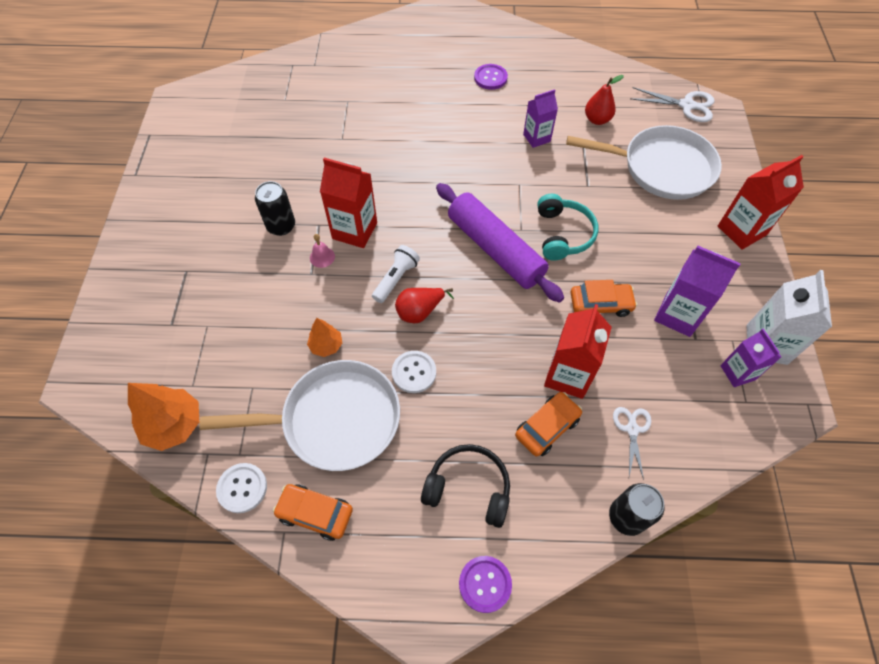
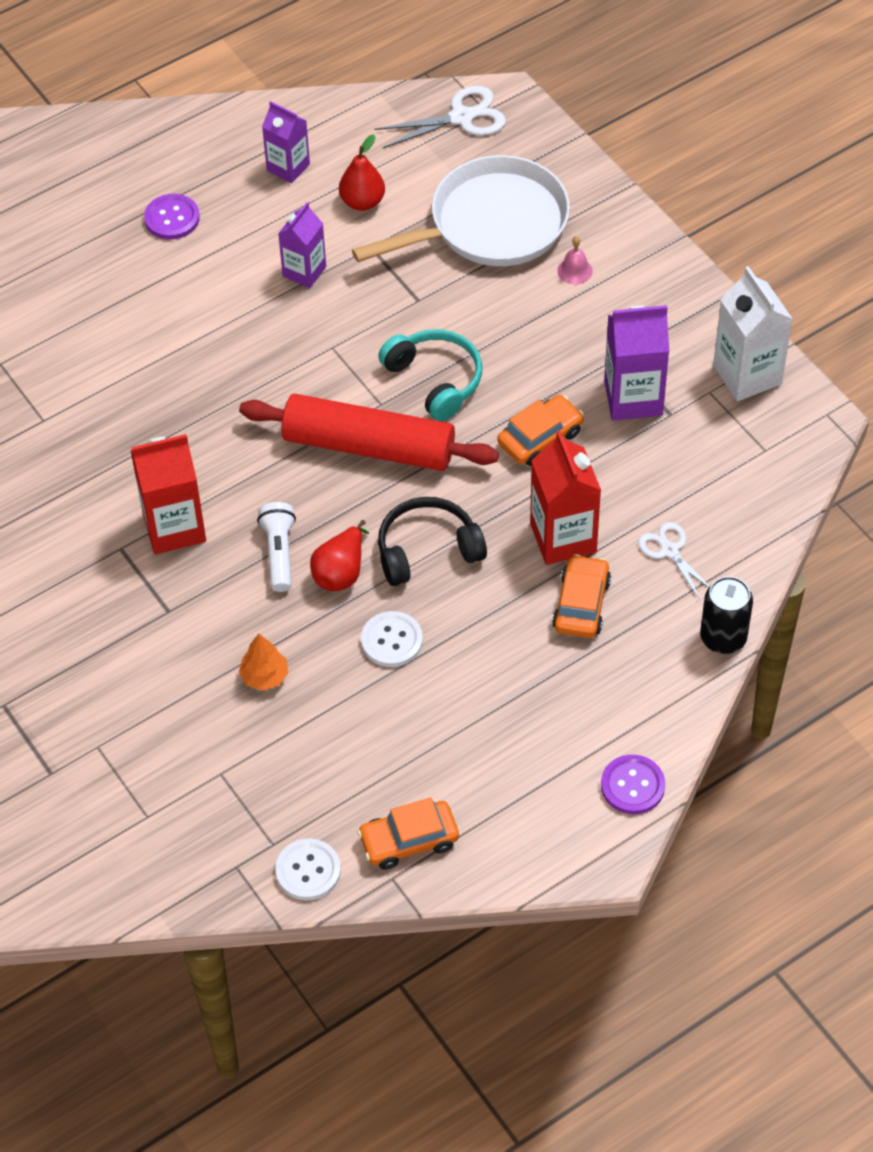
camera: 35 degrees left, 5 degrees down
(174, 425) = (167, 865): orange tree -> none
(281, 226) = (73, 579): black can -> none
(322, 257) = (163, 583): pink bell -> pink bell (575, 271)
(334, 420) = (346, 744): white pan -> none
(468, 488) = (547, 714): black headphones -> black headphones (427, 550)
(495, 249) = (369, 446): purple rolling pin -> red rolling pin
(737, 372) = (737, 424): purple carton -> purple carton (288, 167)
(741, 230) = (637, 253): red carton -> none

